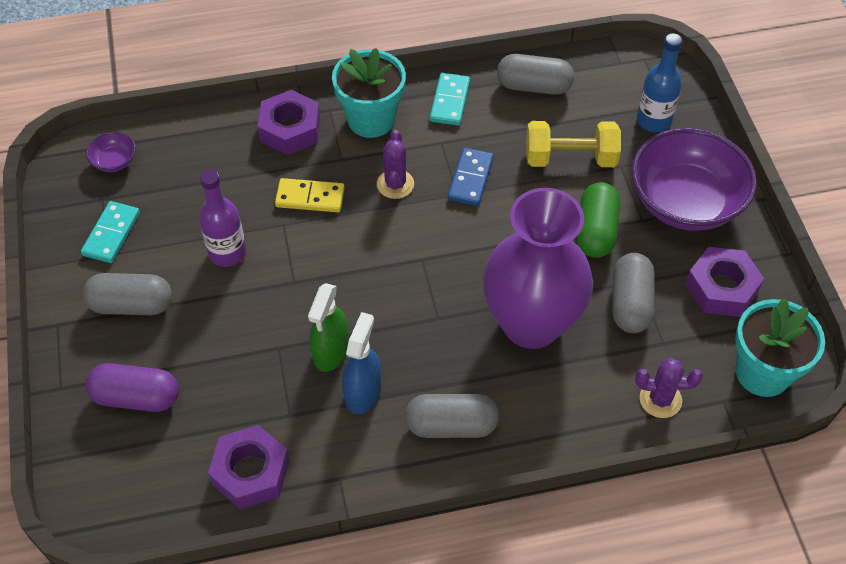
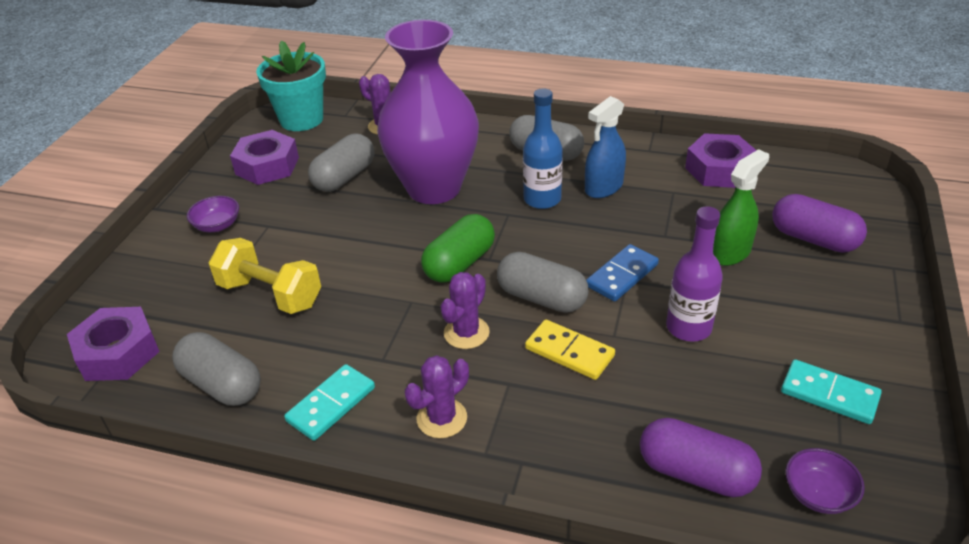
camera: 150 degrees left, 15 degrees down
(111, 234) = (829, 394): turquoise domino -> turquoise domino turned 75 degrees clockwise
(131, 305) = (811, 313): grey capsule -> grey capsule (541, 298)
(193, 146) = (695, 473): none -> purple capsule
(290, 129) = (552, 446): purple nut -> purple nut (118, 352)
(331, 351) = (617, 219): green spray bottle -> green spray bottle (730, 252)
(371, 119) = (442, 418): turquoise flower pot -> purple cactus
(470, 179) = (384, 310): blue domino -> blue domino (622, 275)
(596, 231) = (315, 230): green capsule -> green capsule (459, 263)
(653, 121) = (152, 300): blue bottle -> blue bottle (542, 199)
(685, 202) = (217, 225): purple bowl -> purple bowl, size x0.41

